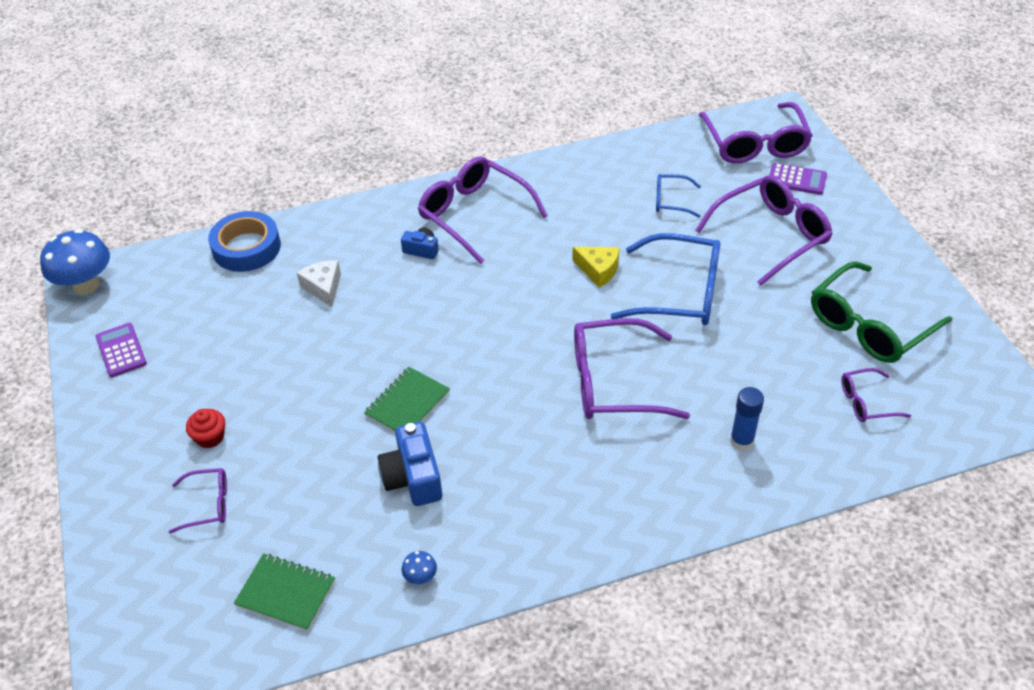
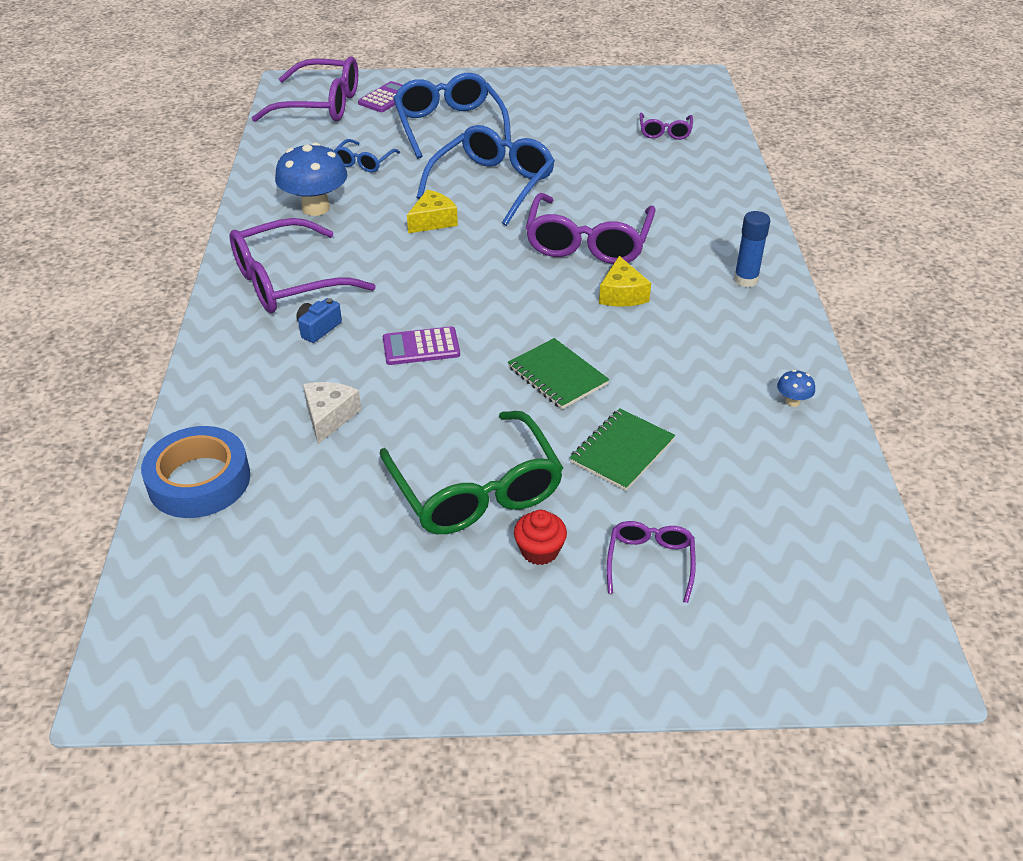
camera: 75 degrees left, 5 degrees down
(86, 285) = (147, 680): blue mushroom -> blue mushroom (316, 208)
(121, 350) = (326, 639): purple calculator -> purple calculator (421, 347)
(286, 593) = (795, 505): green notebook -> green notebook (622, 451)
(323, 287) = (329, 416): white cheese -> white cheese turned 105 degrees clockwise
(413, 477) = (663, 387): blue camera -> none
(539, 424) = (622, 294): none -> yellow cheese
(741, 441) = (684, 194): blue glue stick -> blue glue stick (745, 280)
(771, 235) = (449, 126): purple glasses -> blue glasses
(869, 325) = (583, 111): green glasses -> green glasses (476, 490)

